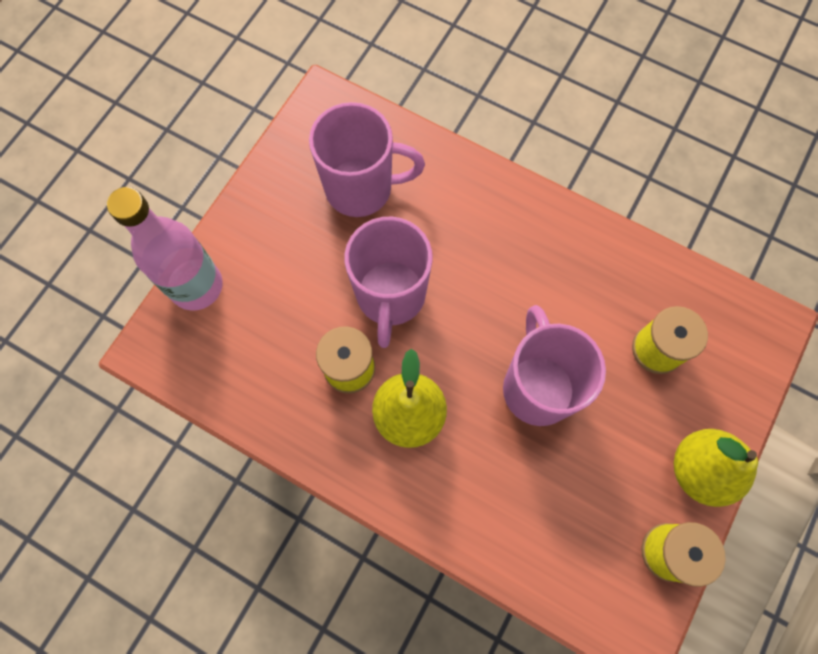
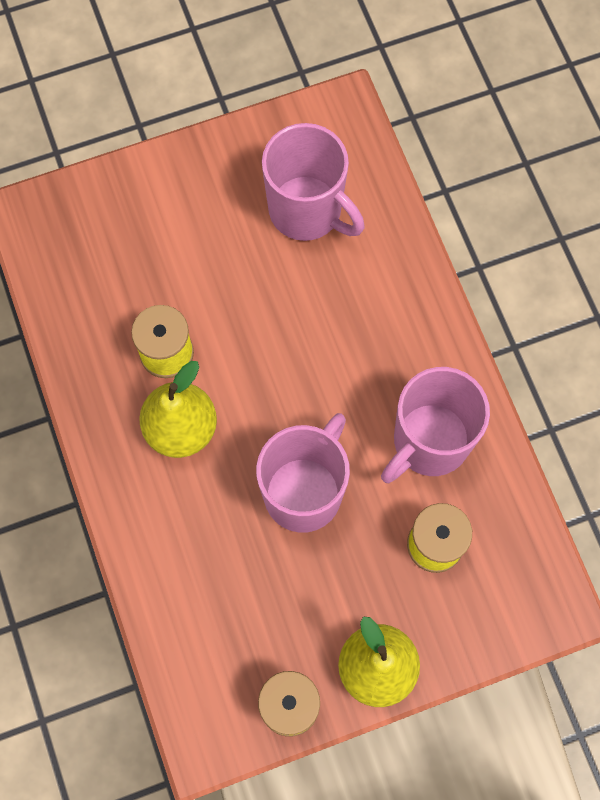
camera: 40 degrees right, 0 degrees up
(196, 286) = (104, 190): pink bottle -> none
(390, 296) = (251, 321): pink mug -> pink mug (429, 442)

